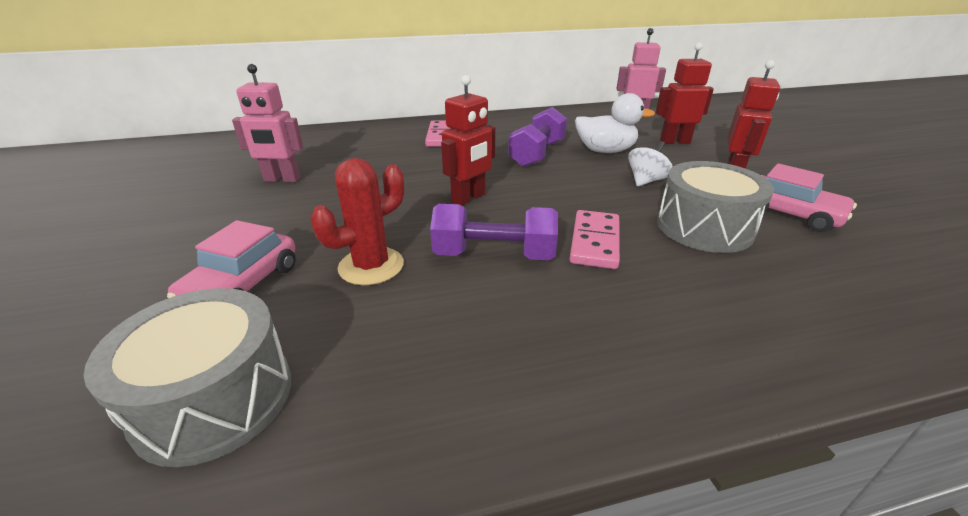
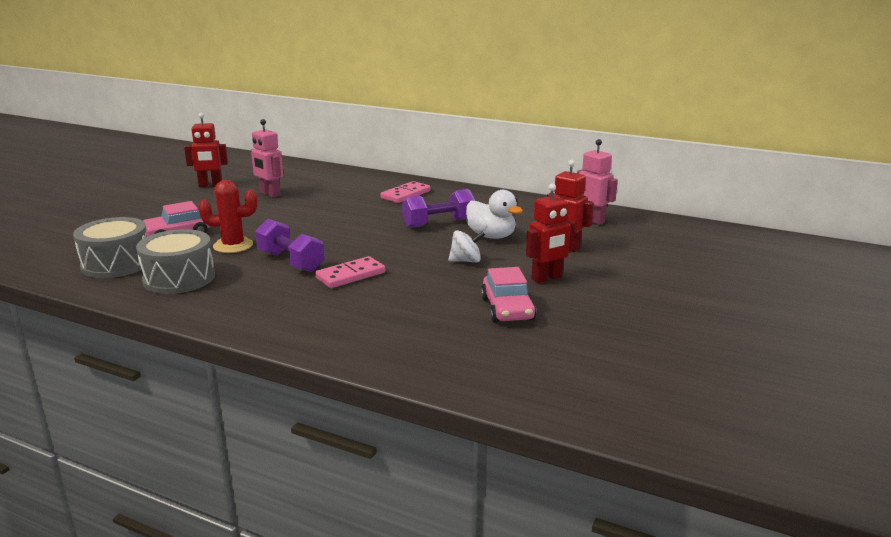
camera: 40 degrees right, 10 degrees down
(468, 198) = (338, 233): red robot -> red robot (210, 185)
(704, 227) = (429, 293): grey drum -> grey drum (179, 278)

